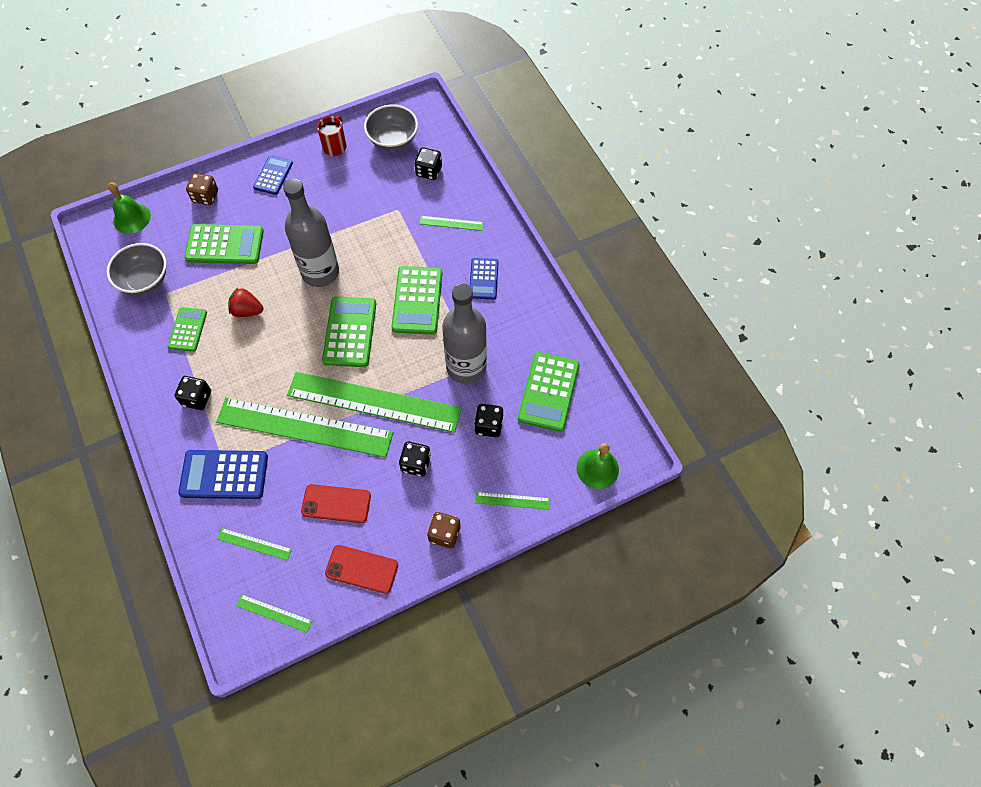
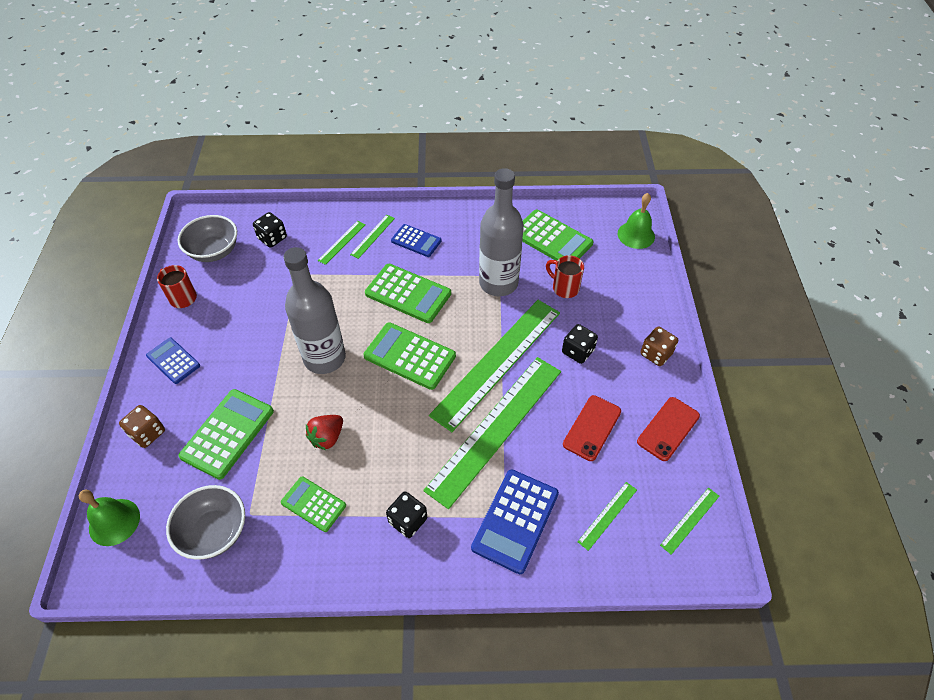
camera: 65 degrees left, 10 degrees down
(489, 425) = (564, 288): black dice -> red mug
(512, 501) = (643, 297): green ruler -> green ruler (373, 236)

